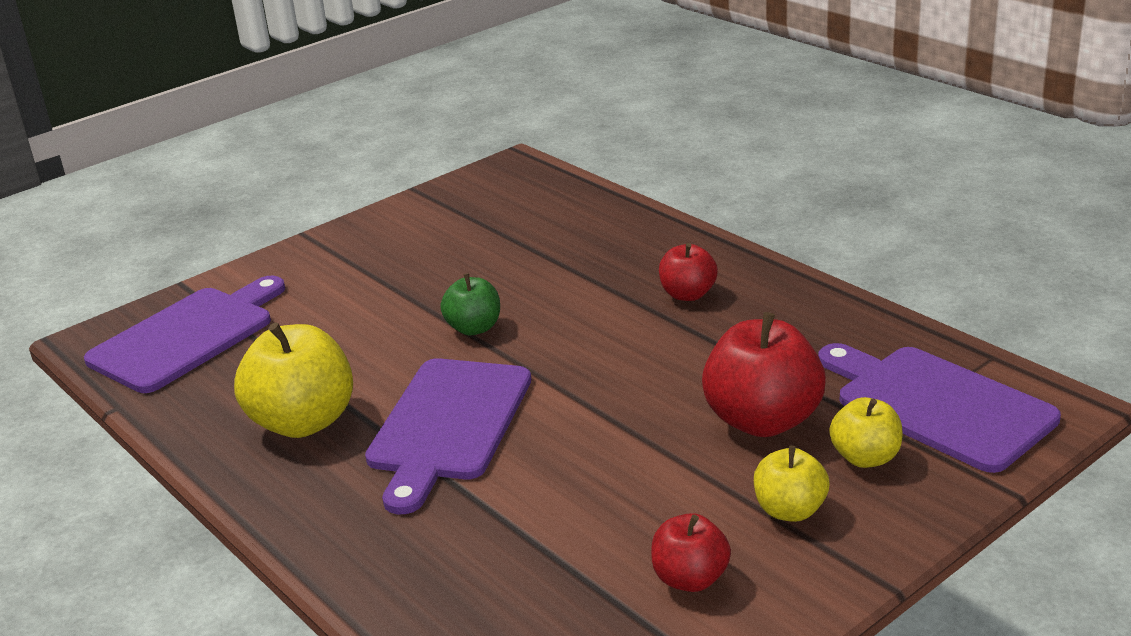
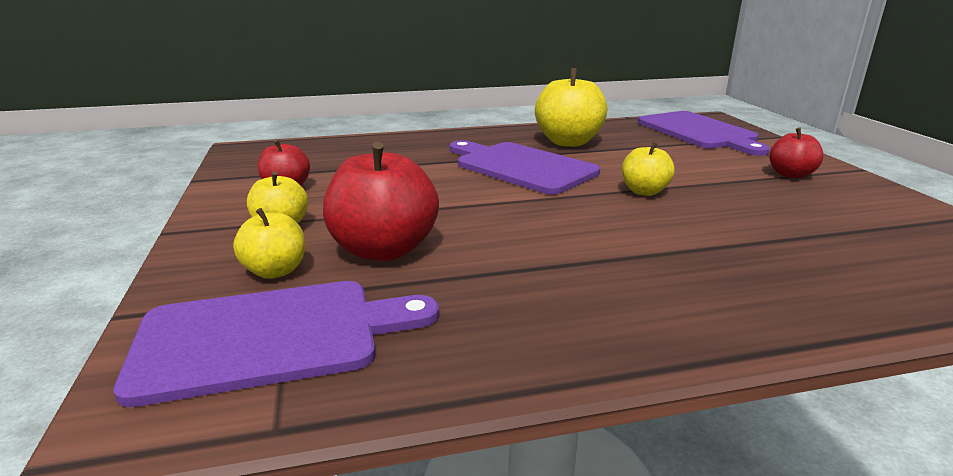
camera: 115 degrees right, 5 degrees down
(474, 328) = (644, 191): green apple -> yellow apple
(688, 294) = (633, 282): red apple -> red apple (790, 174)

